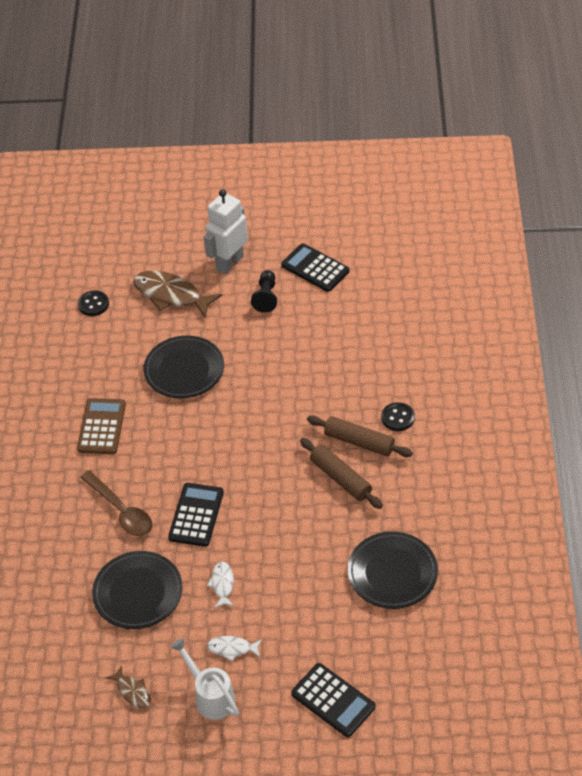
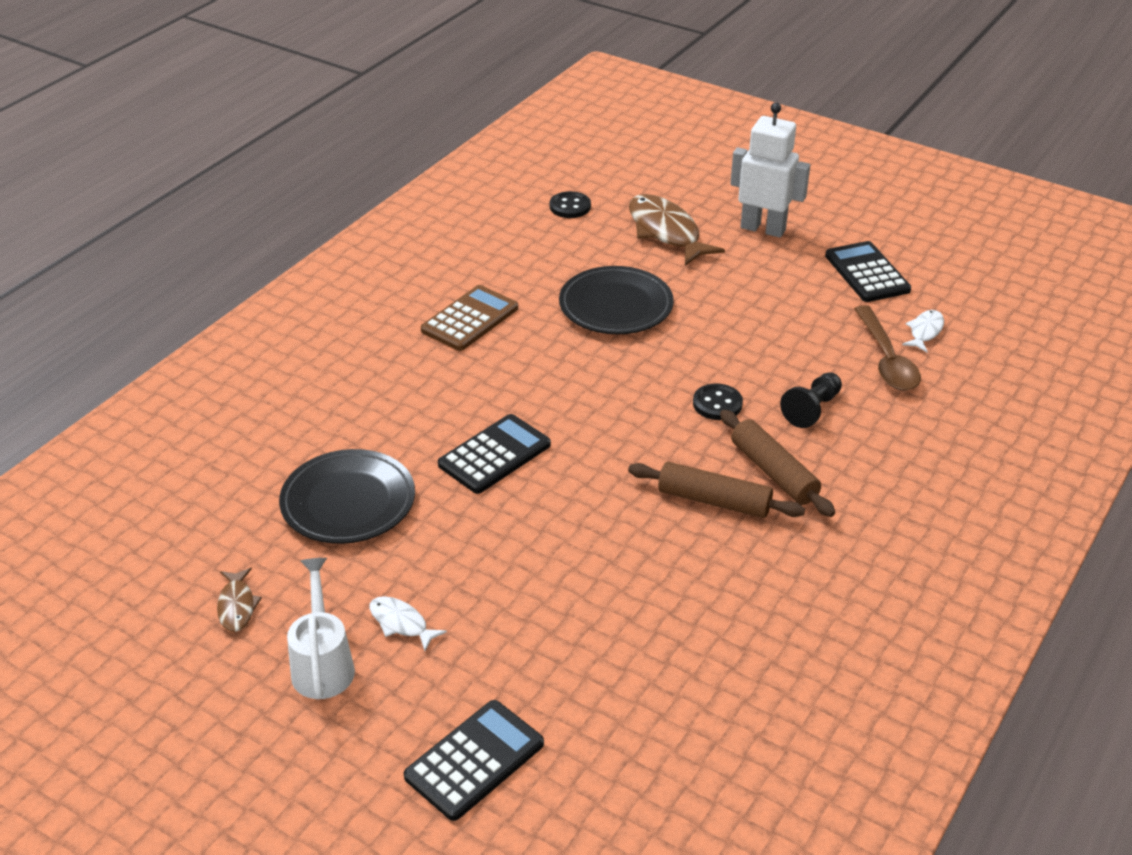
camera: 30 degrees right, 10 degrees down
(121, 511) = (412, 410): brown spoon -> brown spoon (886, 360)
(222, 584) = (456, 544): white fish -> white fish (925, 331)
(229, 263) = (763, 228): white robot -> white robot turned 45 degrees clockwise
(266, 297) = (779, 277): black pawn -> black pawn (812, 409)
(333, 700) = (474, 760): black calculator -> black calculator turned 120 degrees counterclockwise
(340, 478) = (714, 501): brown rolling pin -> brown rolling pin turned 60 degrees counterclockwise
(392, 573) = (692, 645): black plate -> none
(398, 418) = (849, 469): black button -> black button (717, 404)

